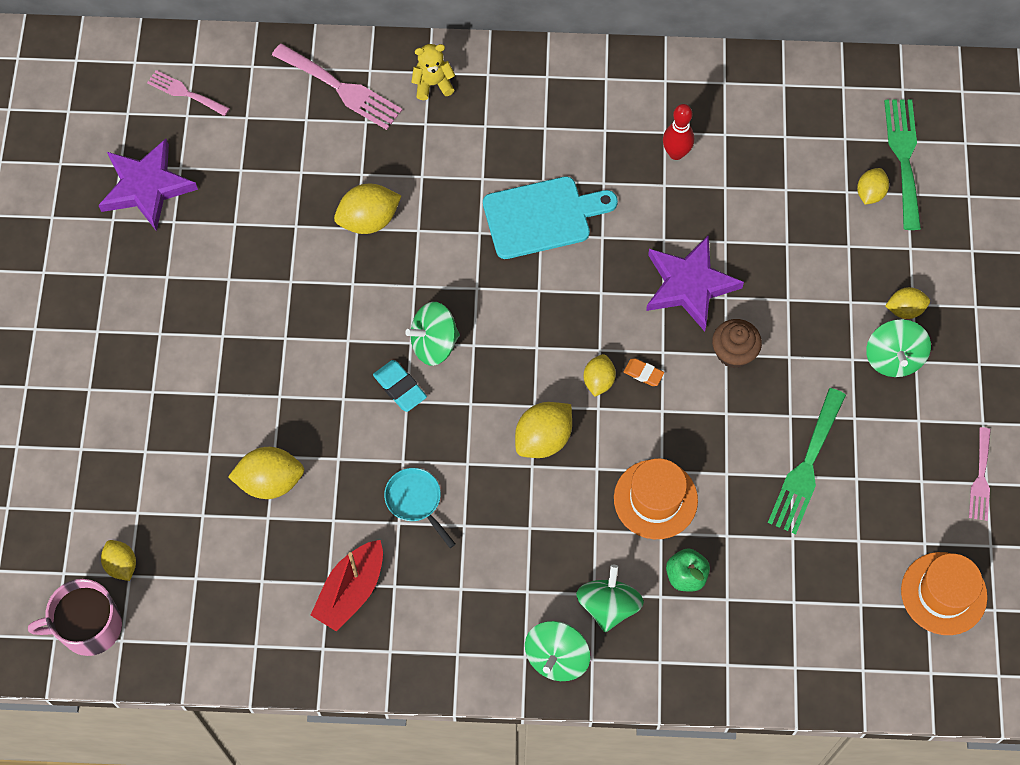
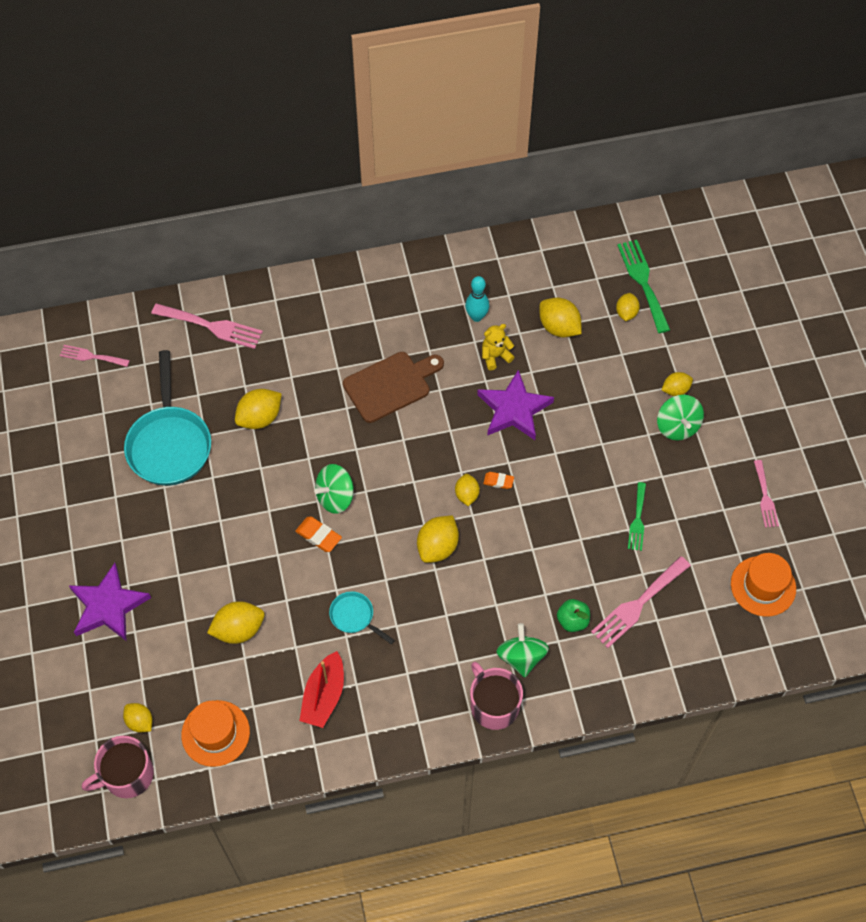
camera: 15 degrees left, 5 degrees down
(146, 187) = (81, 433): purple star -> purple star (108, 606)
(250, 226) = (169, 444): none -> turquoise pan
(400, 387) = (318, 536): turquoise eraser -> orange eraser
(433, 84) = (280, 307): yellow teddy bear -> yellow teddy bear (495, 356)
(542, 216) = (390, 385): turquoise cutting board -> brown cutting board
(556, 657) = (494, 705): green spinning top -> pink mug
(655, 499) = (534, 570): orange hat -> orange hat (215, 733)
(676, 153) = (476, 316): red bowling pin -> turquoise bowling pin
(733, 352) = (560, 450): brown cupcake -> none
(775, 576) = (638, 604): none -> pink fork
(777, 192) = (559, 327): none -> yellow lemon
(806, 467) = (637, 520): green fork -> green fork, size x0.61

